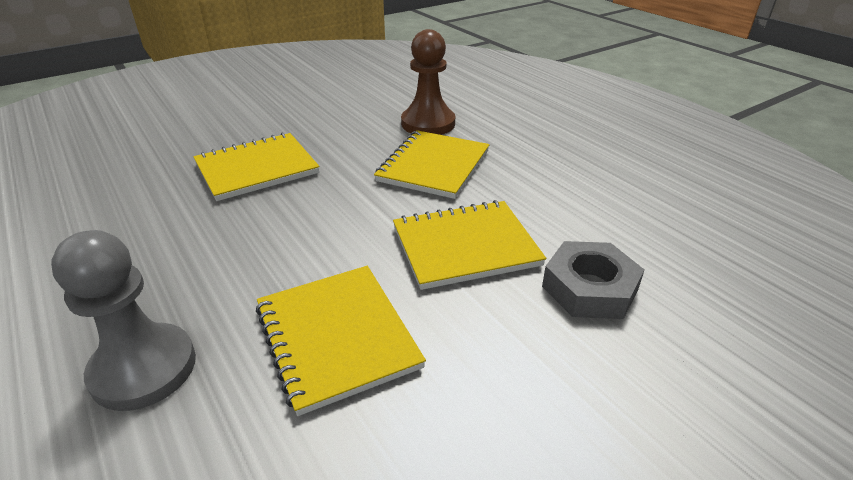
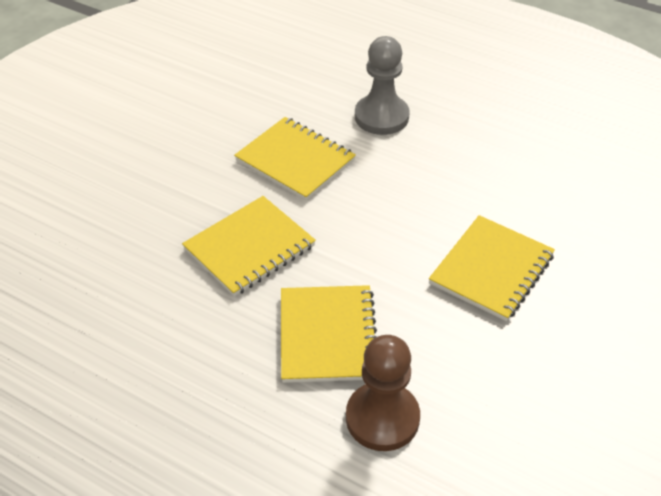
camera: 155 degrees right, 10 degrees up
(589, 288) = (147, 242): grey nut -> none

